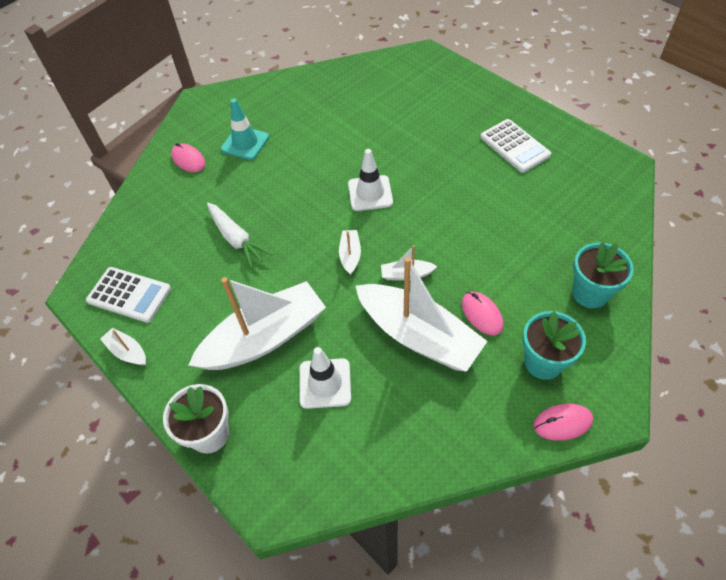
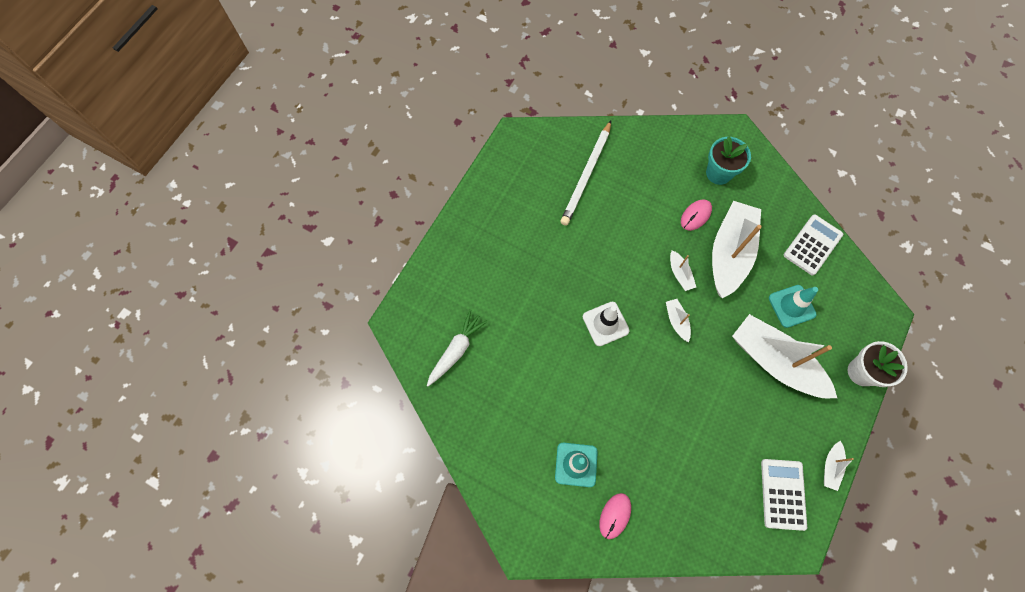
camera: 110 degrees left, 15 degrees up
(236, 239) = (693, 423): white carrot -> white carrot (456, 350)
(325, 383) = (792, 306): white traffic cone -> turquoise traffic cone
(350, 255) = (676, 321): white boat -> white boat turned 90 degrees clockwise
(514, 146) = (515, 218): white calculator -> white calculator (812, 245)
(561, 217) = (586, 175): none -> white pencil
(562, 423) = (756, 158): pink mouse -> none
(590, 293) = (652, 150): turquoise flower pot -> none

